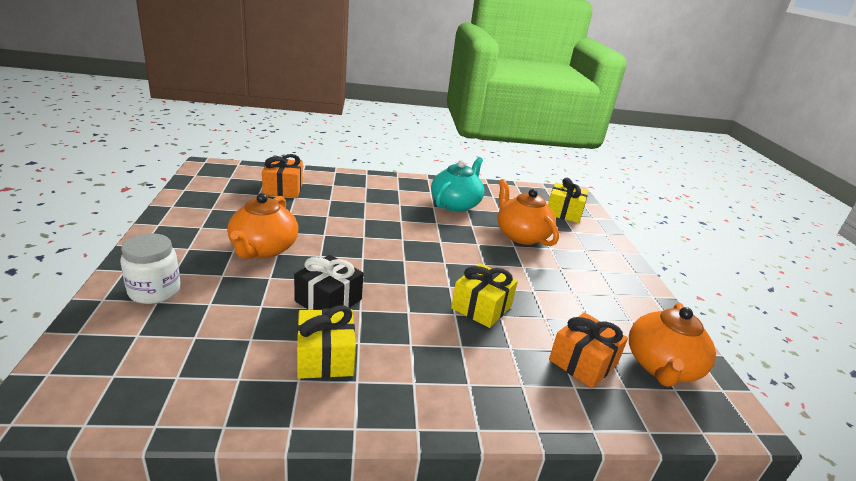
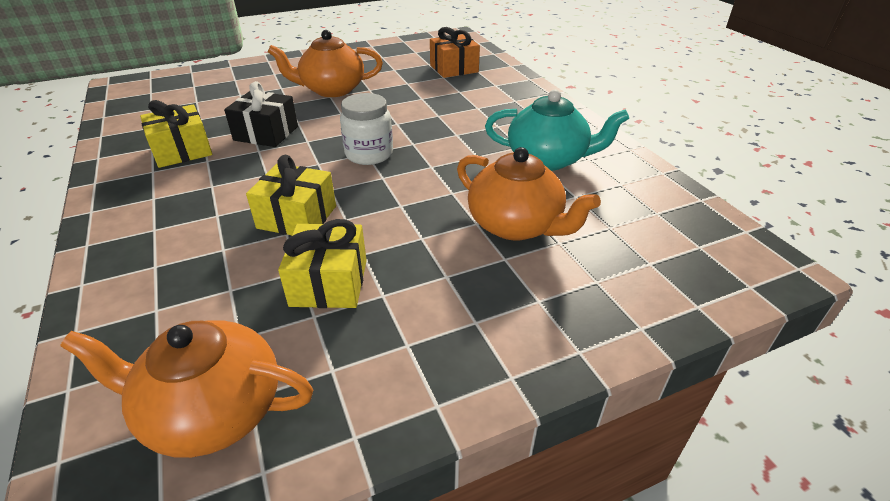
camera: 75 degrees right, 10 degrees up
(154, 291) = (246, 75): white jar -> white jar (369, 154)
(521, 235) = (516, 225): orange teapot -> orange teapot turned 90 degrees clockwise
(564, 212) = (664, 263): yellow gift -> yellow gift (329, 283)
(582, 362) = (206, 314): orange gift -> none

